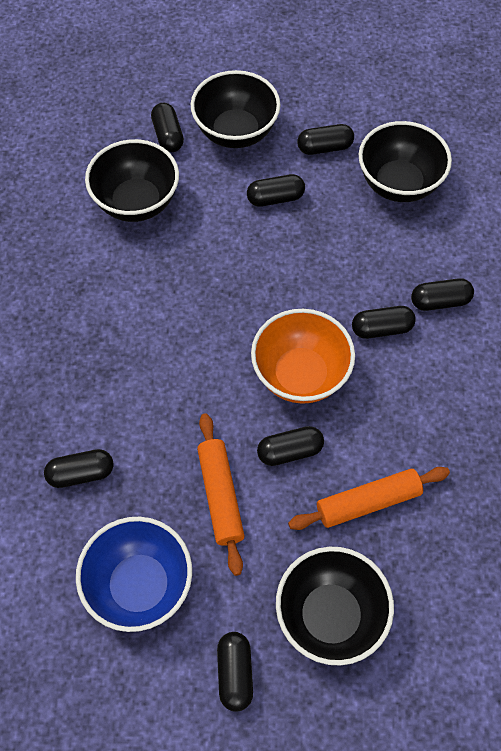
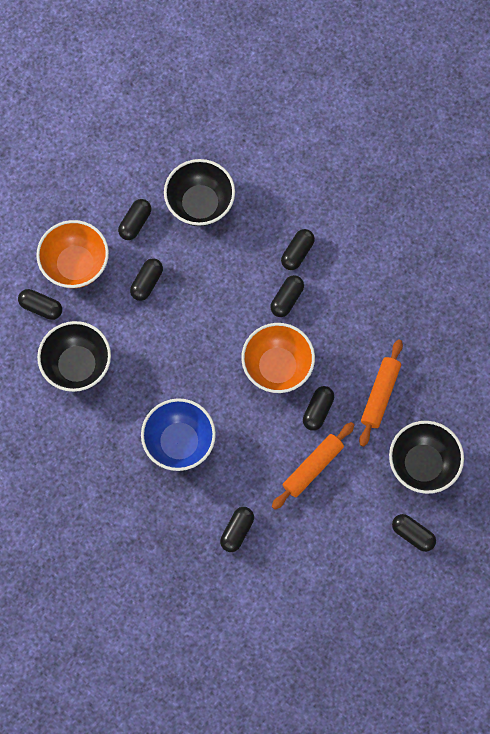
camera: 50 degrees left, 10 degrees up
(139, 585) = (328, 547): blue bowl -> blue bowl (179, 442)
(220, 496) = (313, 467): orange rolling pin -> orange rolling pin turned 75 degrees counterclockwise
(236, 132) = (75, 265): black bowl -> orange bowl

